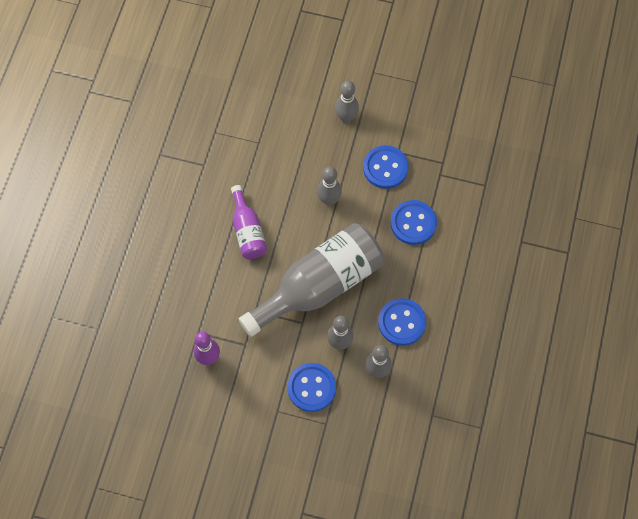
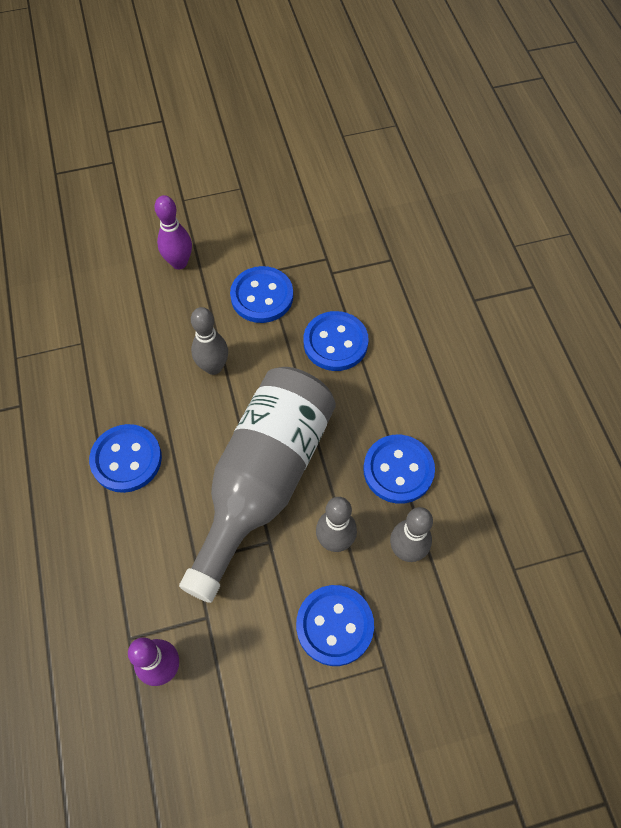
camera: 30 degrees left, 5 degrees down
(248, 231) = (126, 459): purple bottle -> blue button
(346, 117) = (179, 263): grey bowling pin -> purple bowling pin

